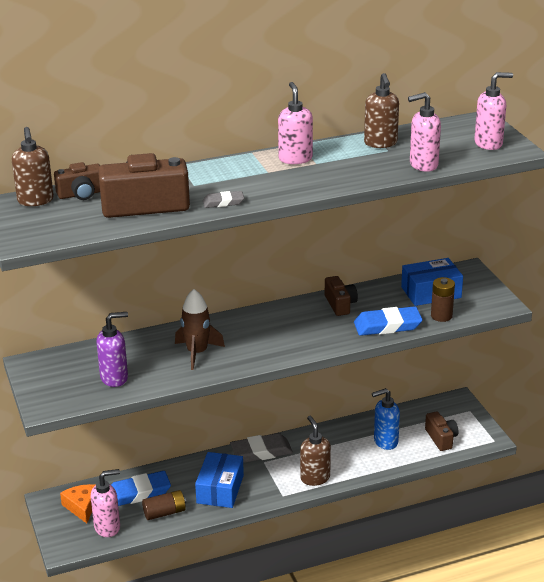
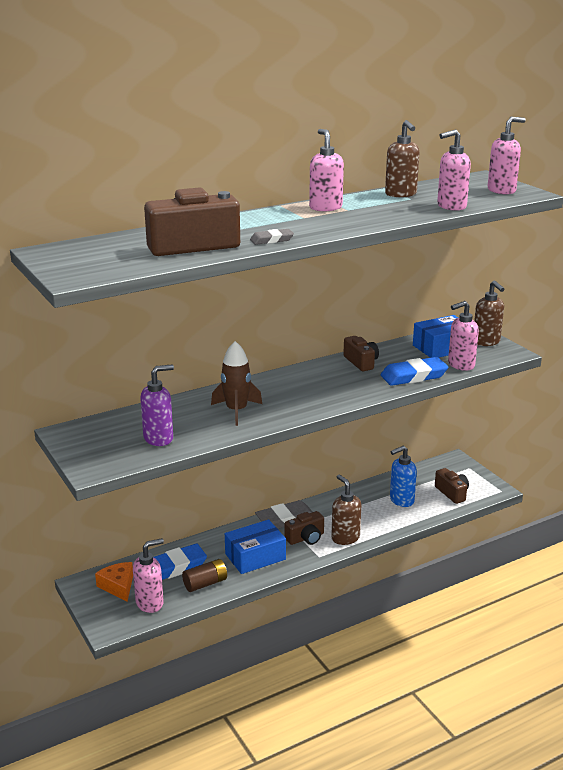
camera: 10 degrees left, 5 degrees down
(35, 201) = (74, 248): brown soap dispenser -> brown soap dispenser (486, 342)
(81, 194) = (121, 241): brown camera -> brown camera (306, 538)
(220, 489) = (255, 556): blue box -> blue box turned 60 degrees clockwise
(441, 316) = (460, 365): brown battery -> pink soap dispenser

